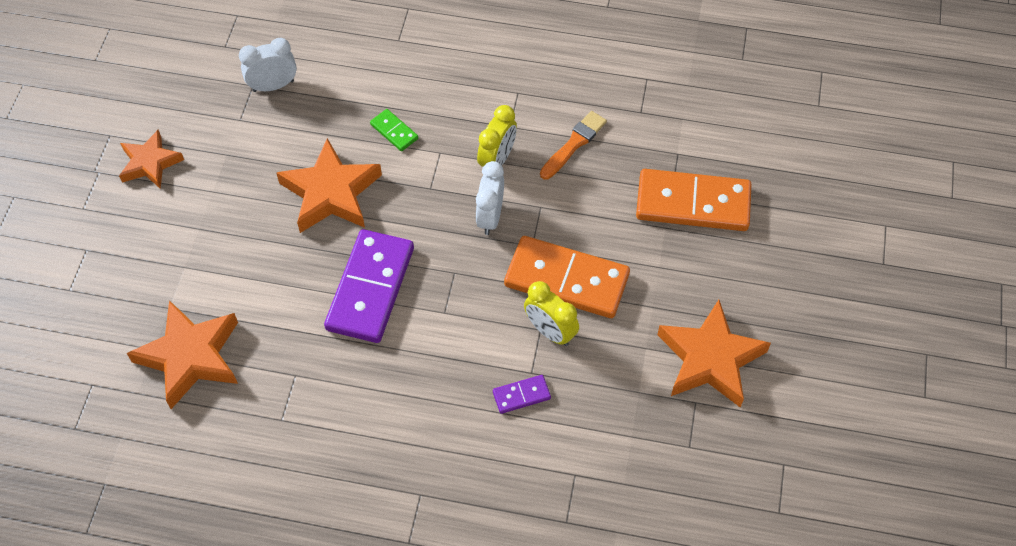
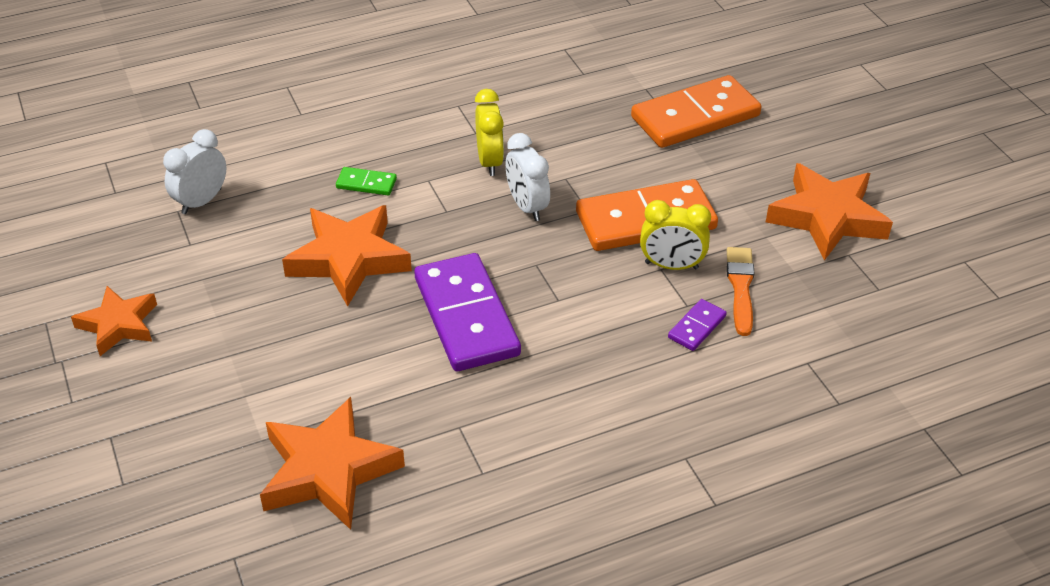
camera: 35 degrees left, 15 degrees down
(574, 144) = (548, 120): orange brush -> orange brush (740, 287)

